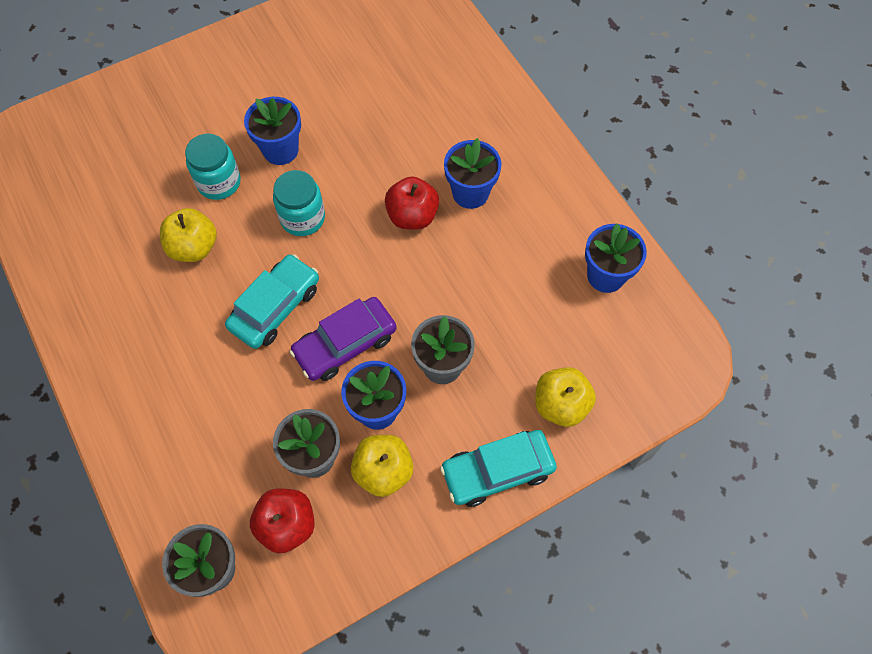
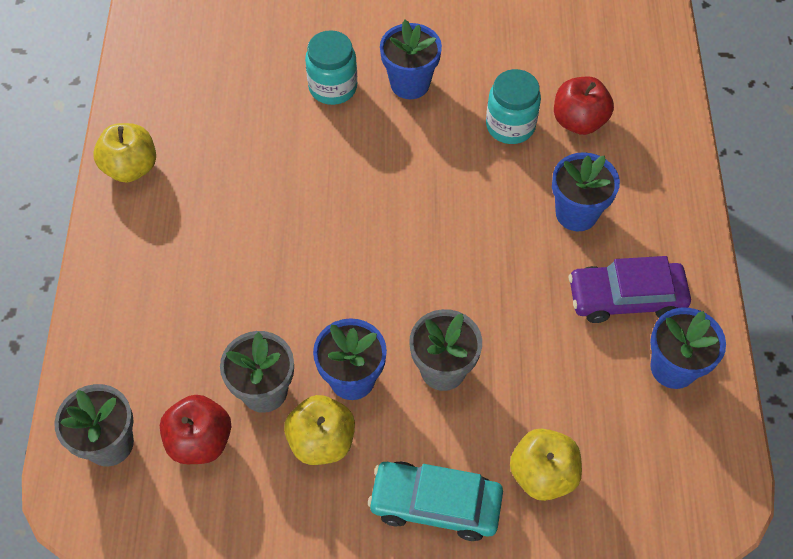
camera: 30 degrees right, 5 degrees down
(194, 247) = (273, 137): yellow apple -> yellow apple (131, 167)
(275, 307) = (314, 230): turquoise car -> none
(302, 218) = (392, 158): turquoise jar -> turquoise jar (510, 126)
(345, 344) = (359, 299): purple car -> purple car (626, 297)
(412, 216) = (502, 207): red apple -> red apple (579, 121)

